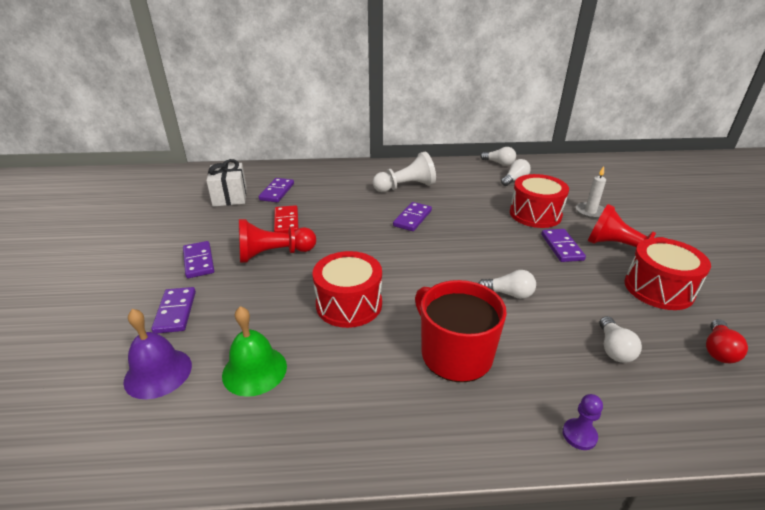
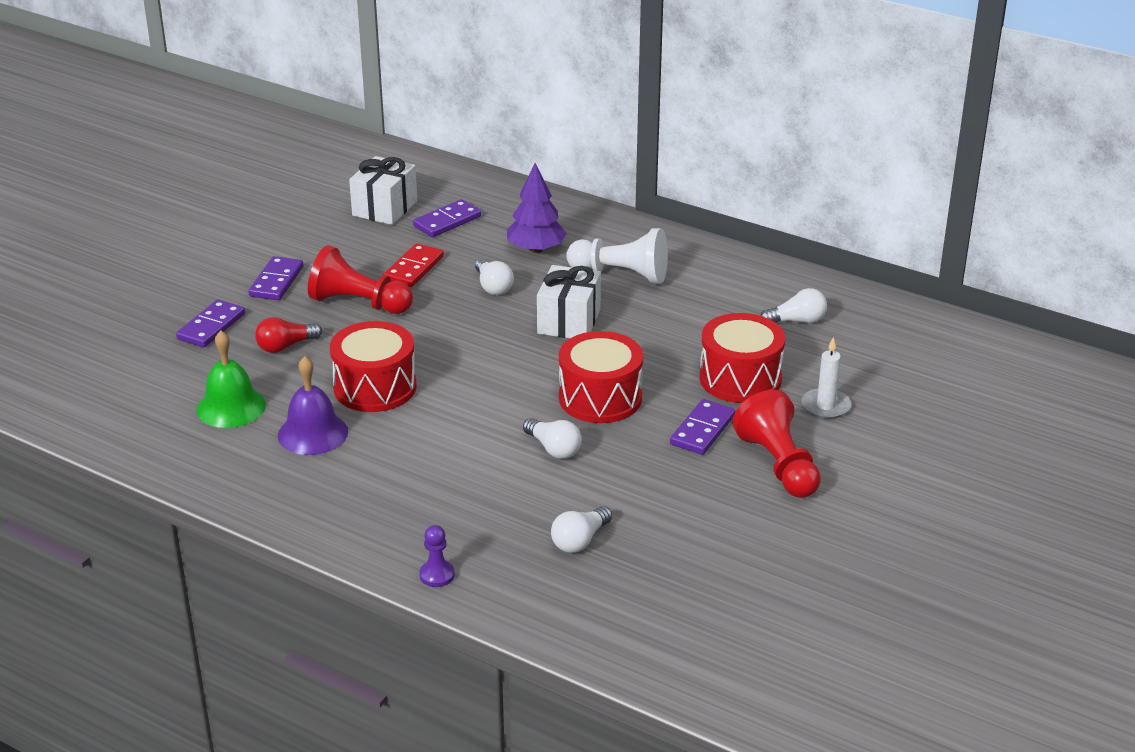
camera: 35 degrees right, 0 degrees up
(158, 373) = (155, 374): purple bell -> purple bell (313, 433)
(345, 190) = (536, 249): none -> purple tree
(412, 218) = (569, 321): purple domino -> white gift
(455, 354) = (418, 473): red mug -> none
(499, 163) = (818, 286): white light bulb -> white light bulb (493, 287)
(658, 289) = (738, 519): red drum -> red drum (600, 398)
(718, 350) = (689, 592): red light bulb -> red light bulb (285, 346)

